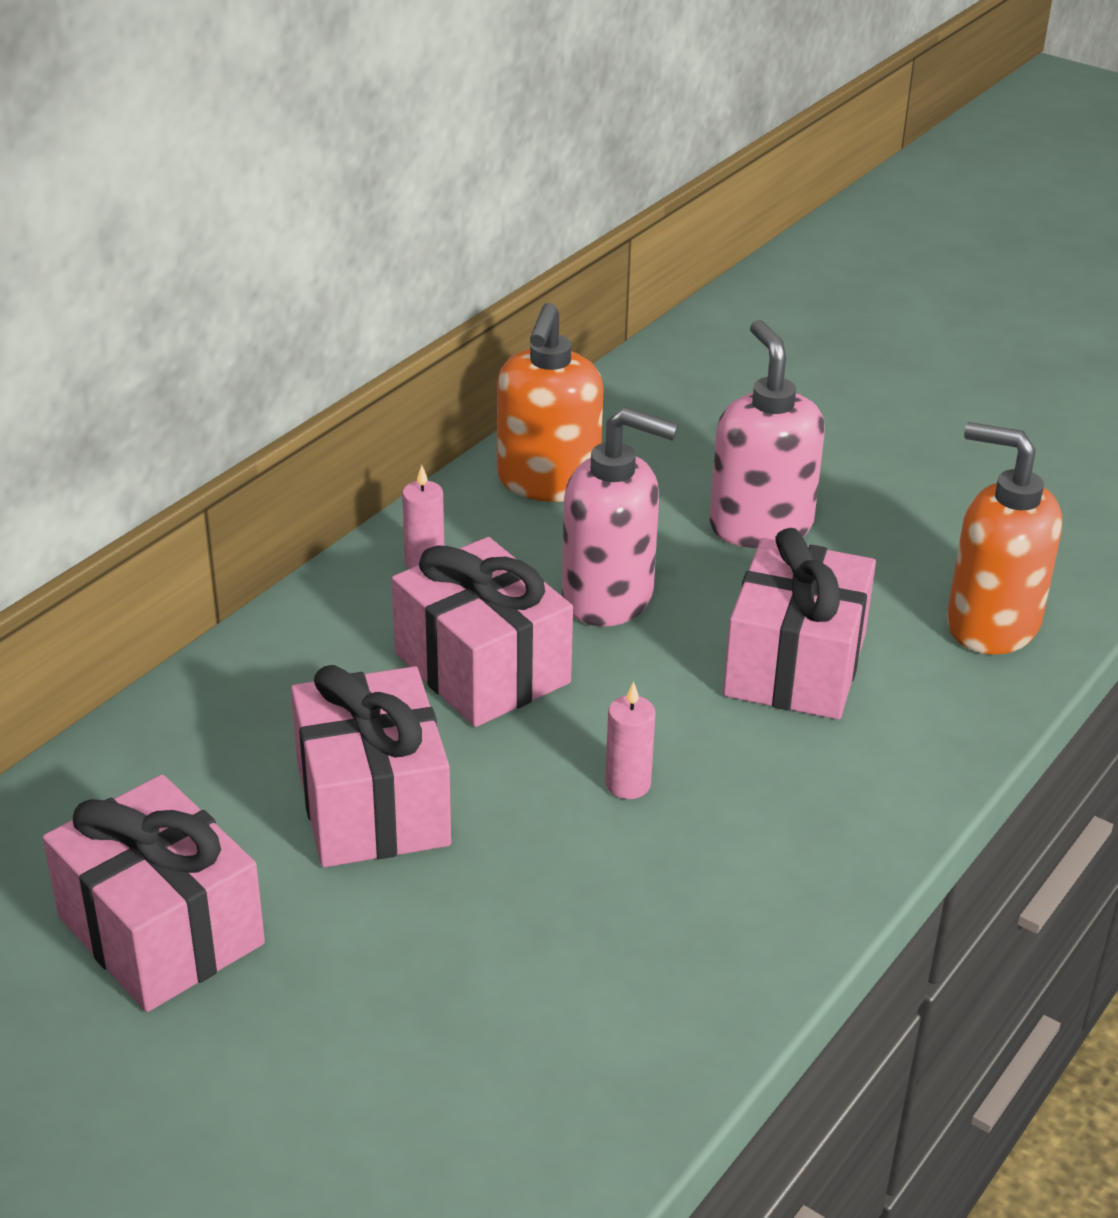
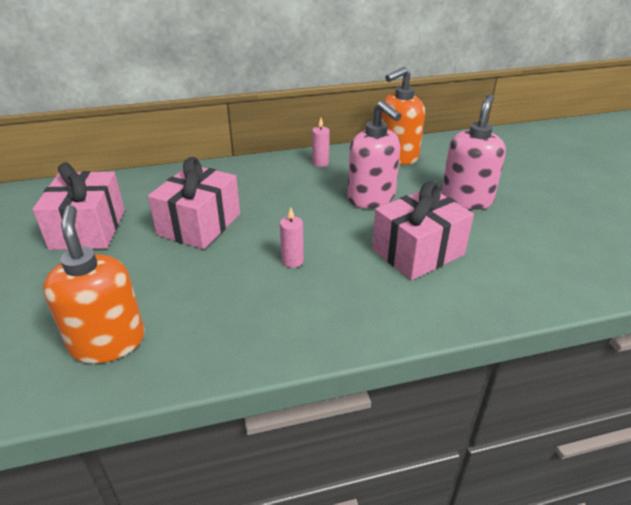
camera: 40 degrees right, 0 degrees up
(482, 668) = (294, 201): pink gift -> none
(991, 624) = (536, 277): orange soap dispenser -> orange soap dispenser (108, 342)

